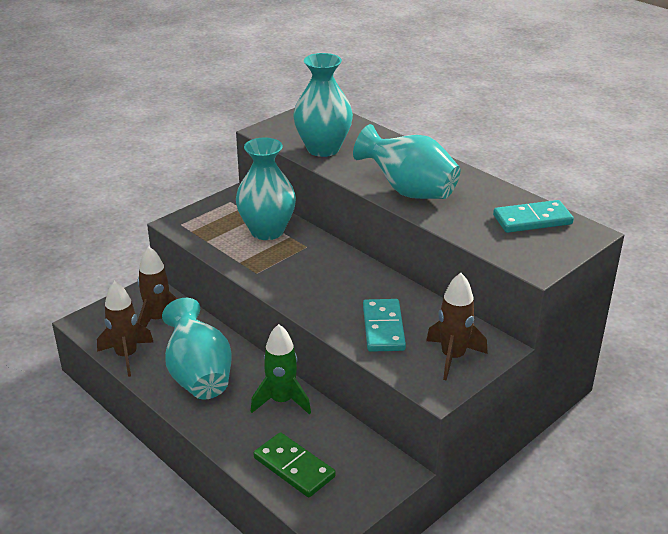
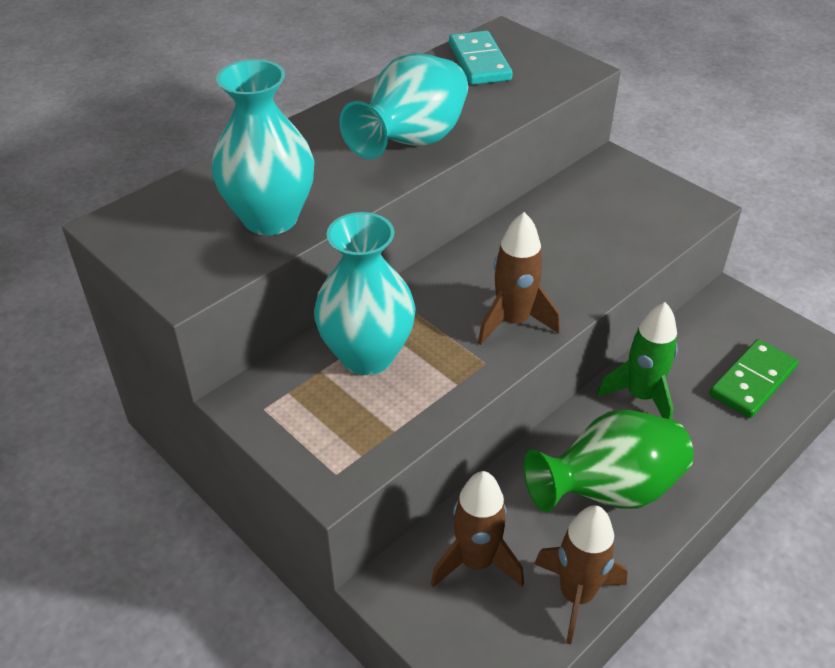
camera: 90 degrees left, 10 degrees up
(199, 376) = (608, 490): turquoise vase -> green vase
(383, 328) = (597, 240): turquoise domino -> none
(452, 357) = (639, 192): brown rocket -> brown rocket (513, 321)

